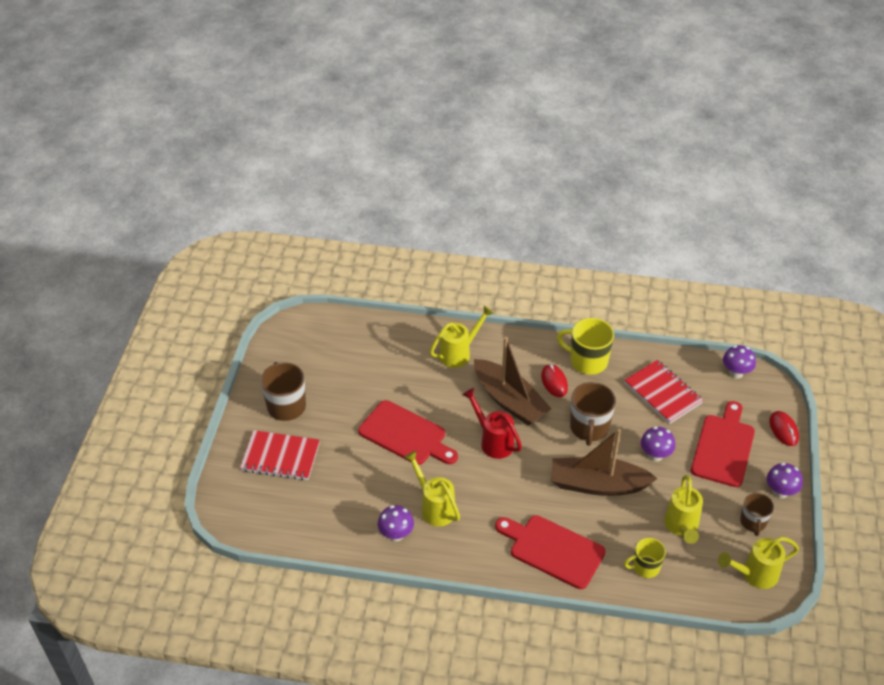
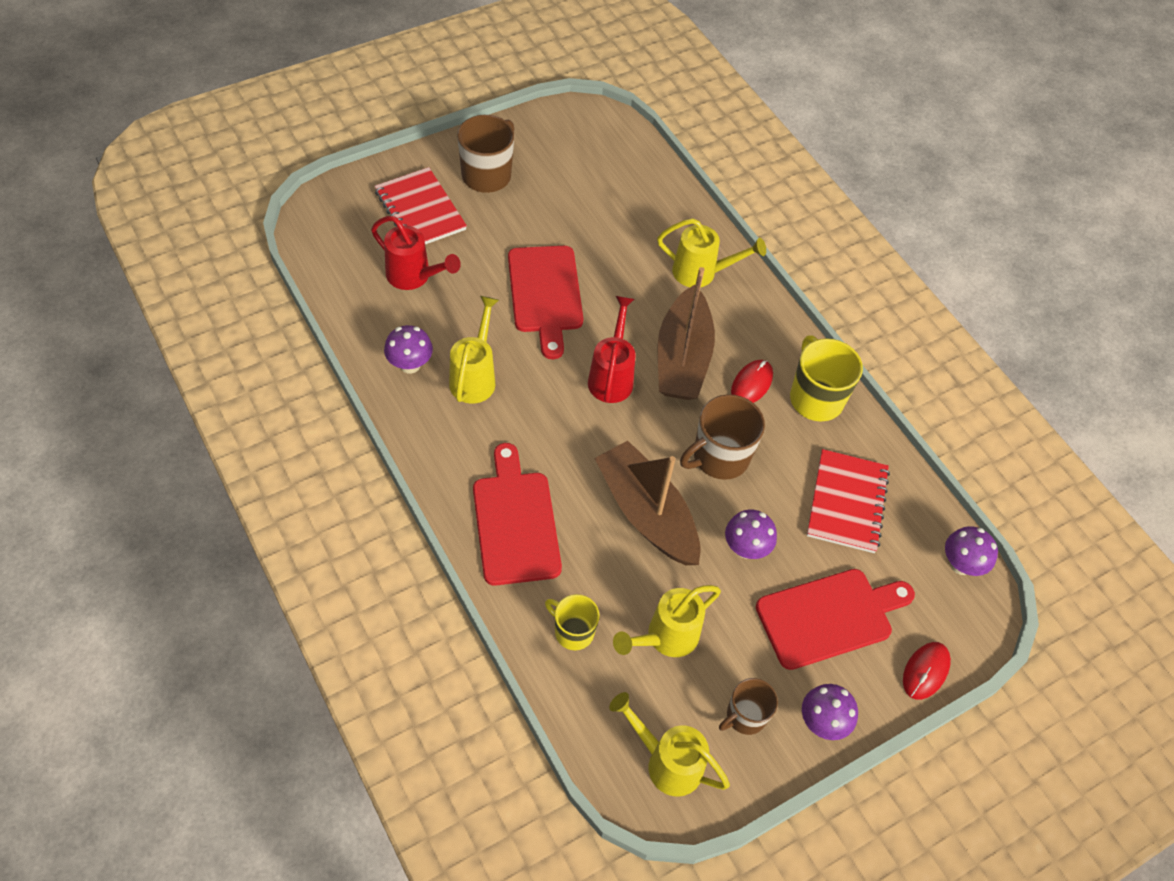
camera: 45 degrees right, 10 degrees up
(330, 492) = (414, 277): none -> red watering can

